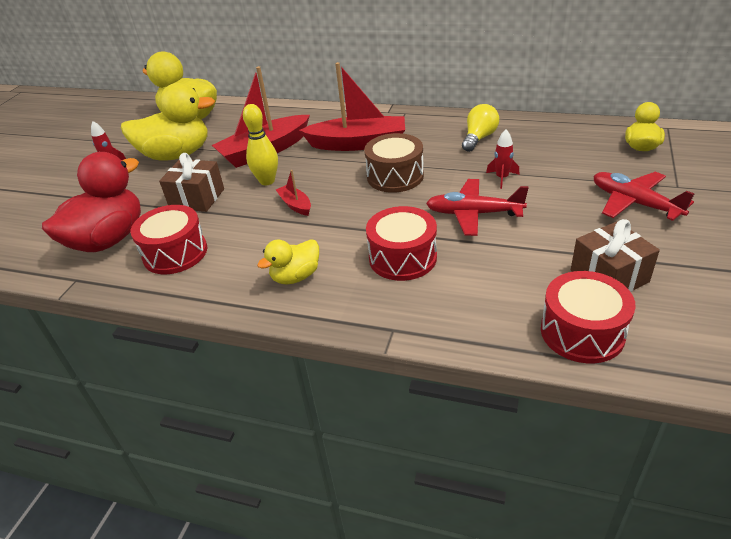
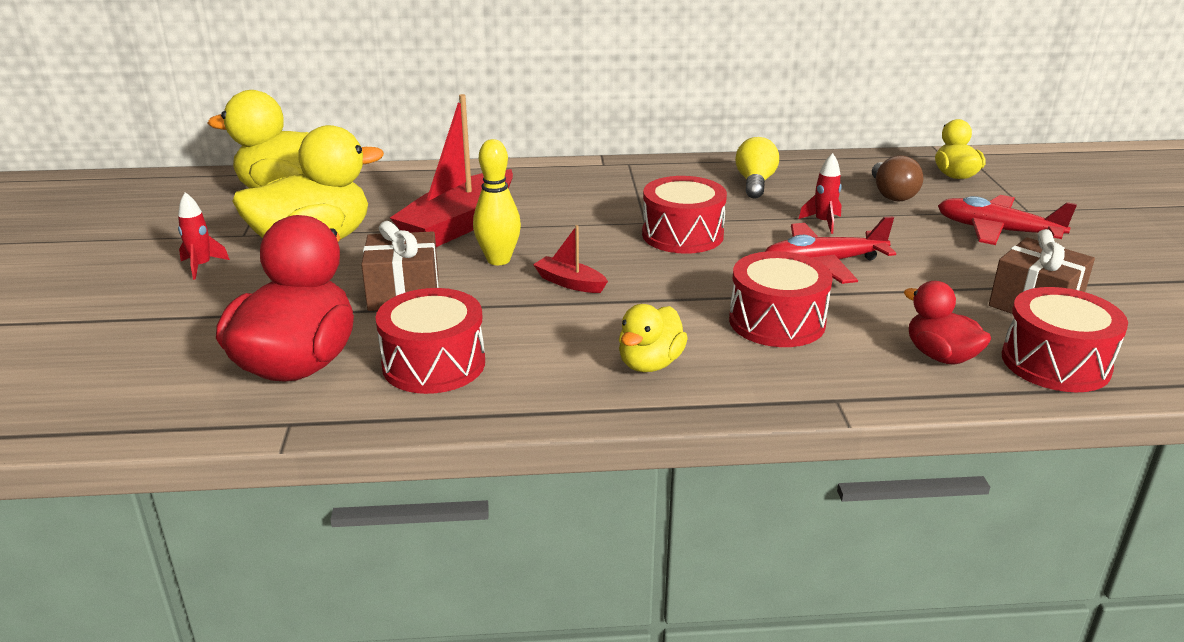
camera: 25 degrees left, 10 degrees down
(358, 144) = (595, 203): red boat -> none
(395, 176) = (682, 235): brown drum -> red drum
(496, 308) = (940, 356): none -> red duck
(574, 159) = (891, 194): none -> brown light bulb

